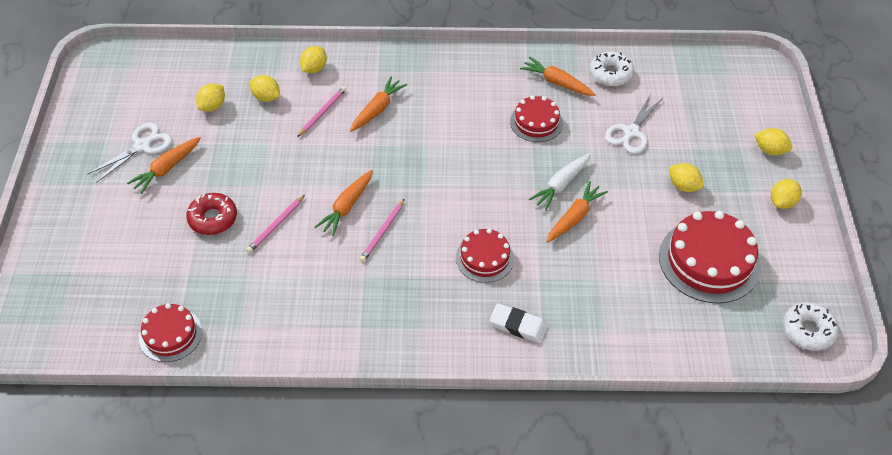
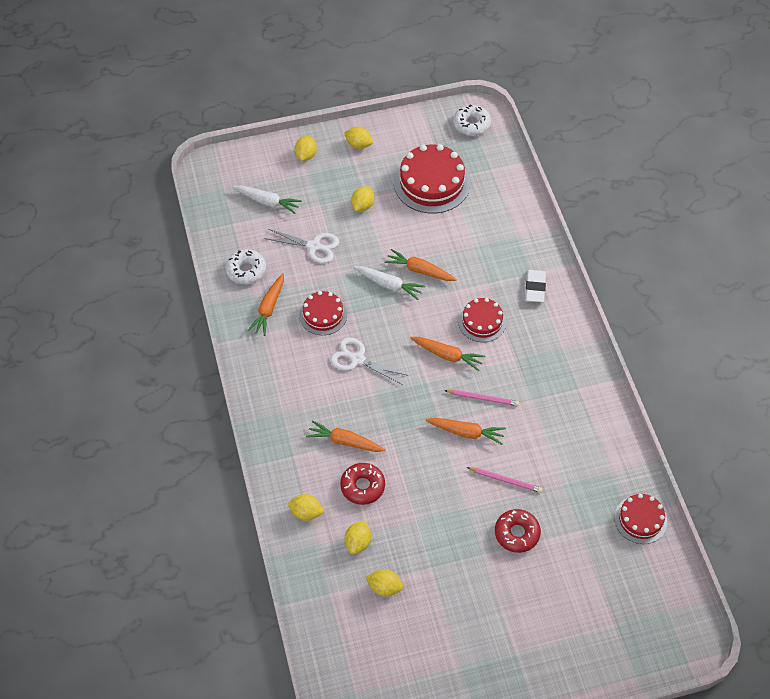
camera: 105 degrees left, 5 degrees up
(142, 146) = (455, 631): white scissors -> white scissors (357, 359)
(167, 169) = (475, 596): orange carrot -> orange carrot (447, 355)
(322, 112) = (362, 486): pink pencil -> red donut
(703, 106) = (267, 202): none -> white carrot

